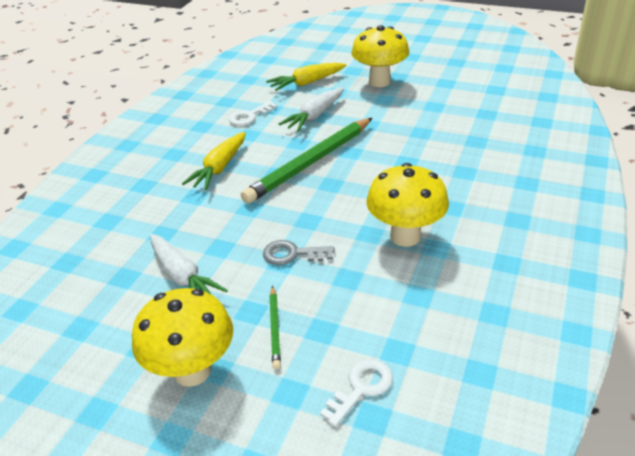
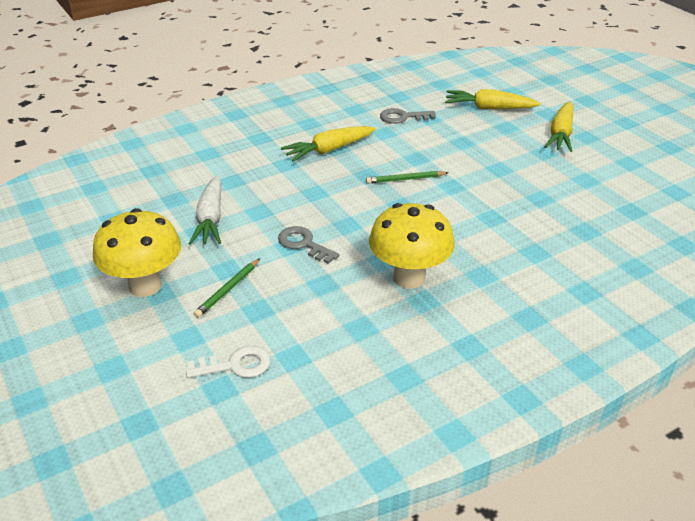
camera: 35 degrees right, 0 degrees up
(249, 116) = (402, 117): white key -> grey key
(310, 163) = (405, 179): green pencil -> green pencil, size x0.44
(314, 116) = (459, 141): white carrot -> none
(379, 82) = (560, 134): yellow mushroom -> yellow carrot

